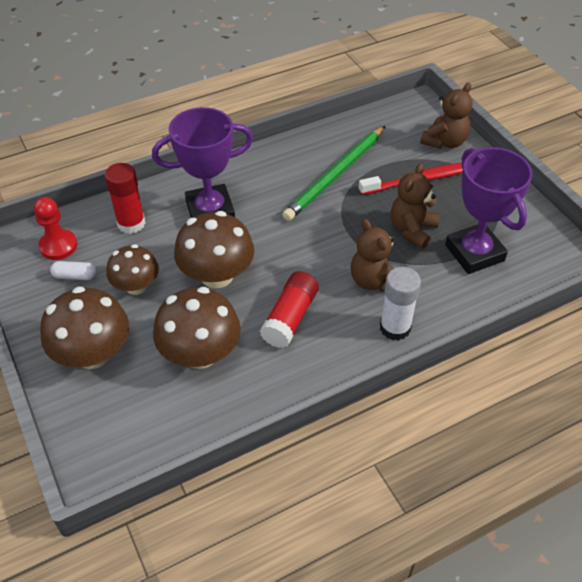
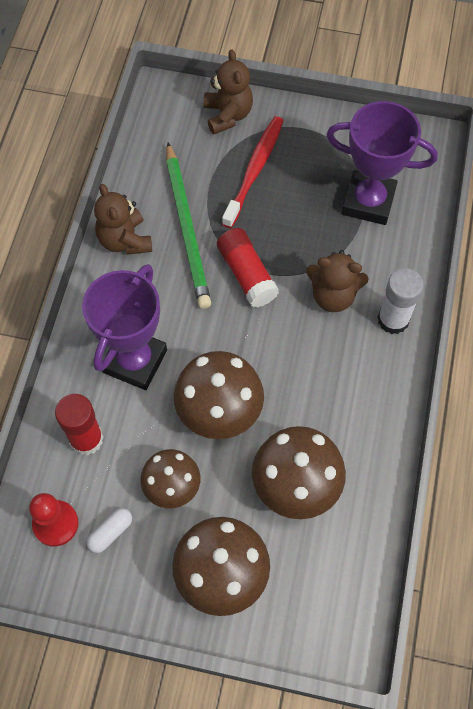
camera: 50 degrees left, 15 degrees up
(290, 318) = (317, 388): red glue stick -> red glue stick (247, 274)
(412, 230) = (304, 223): brown teddy bear -> brown teddy bear (125, 240)

